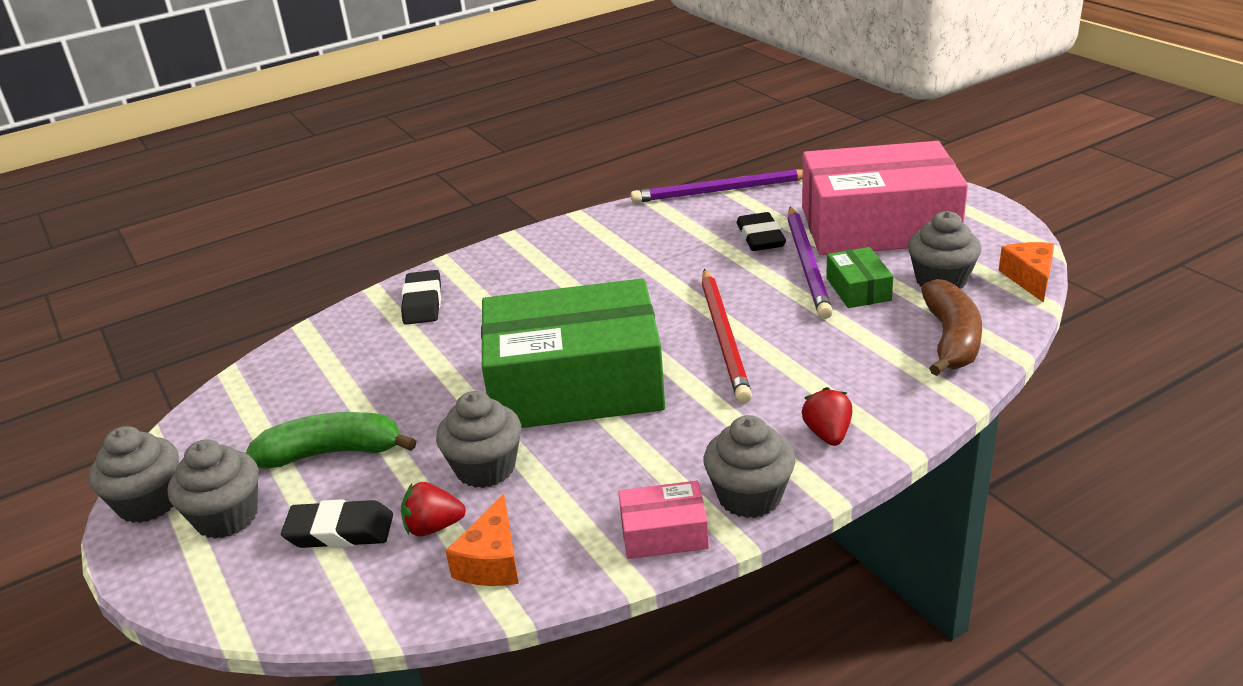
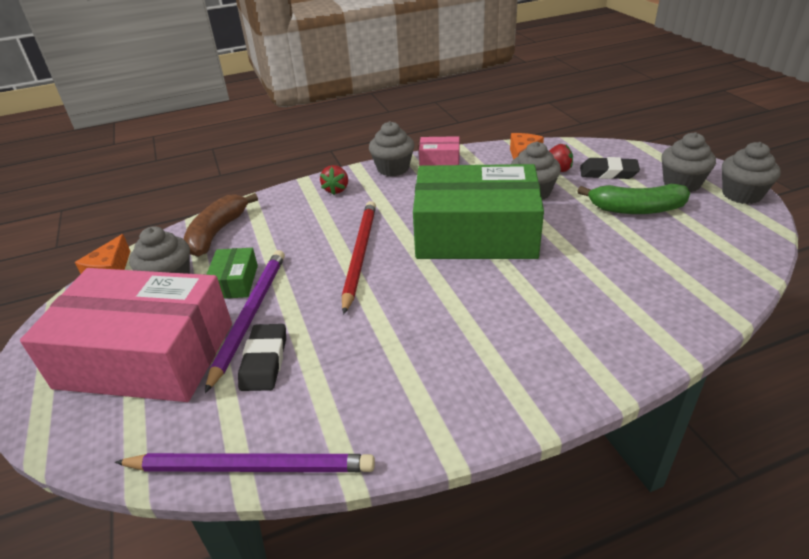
camera: 170 degrees left, 5 degrees up
(422, 303) = (621, 330): black eraser -> none

